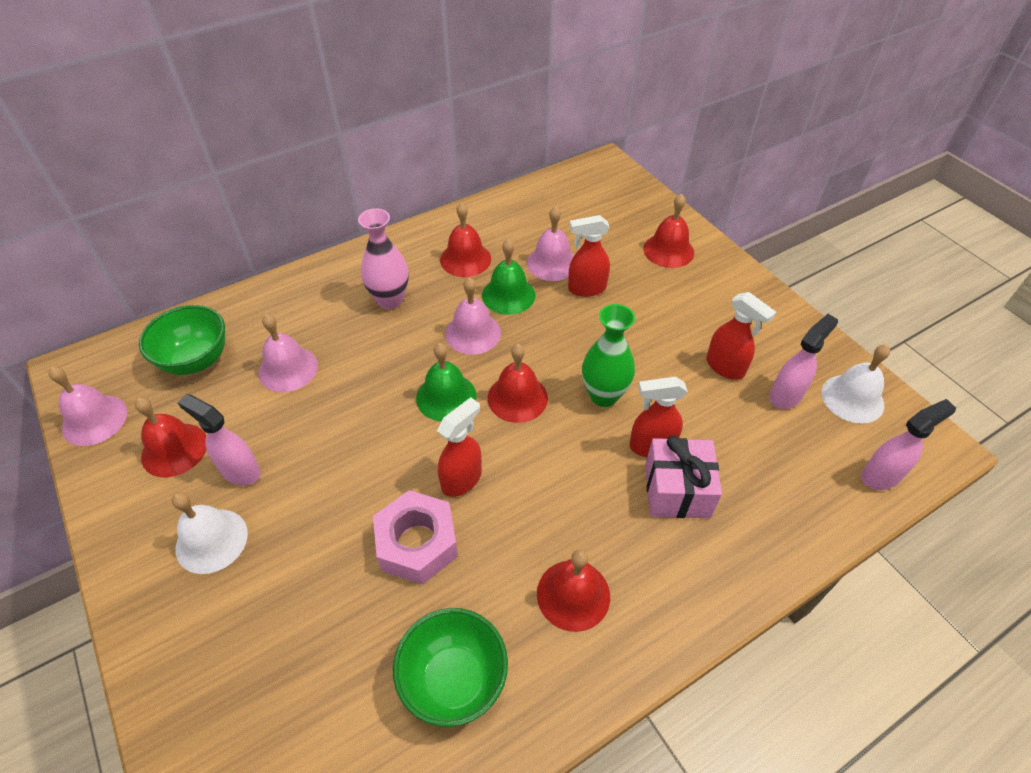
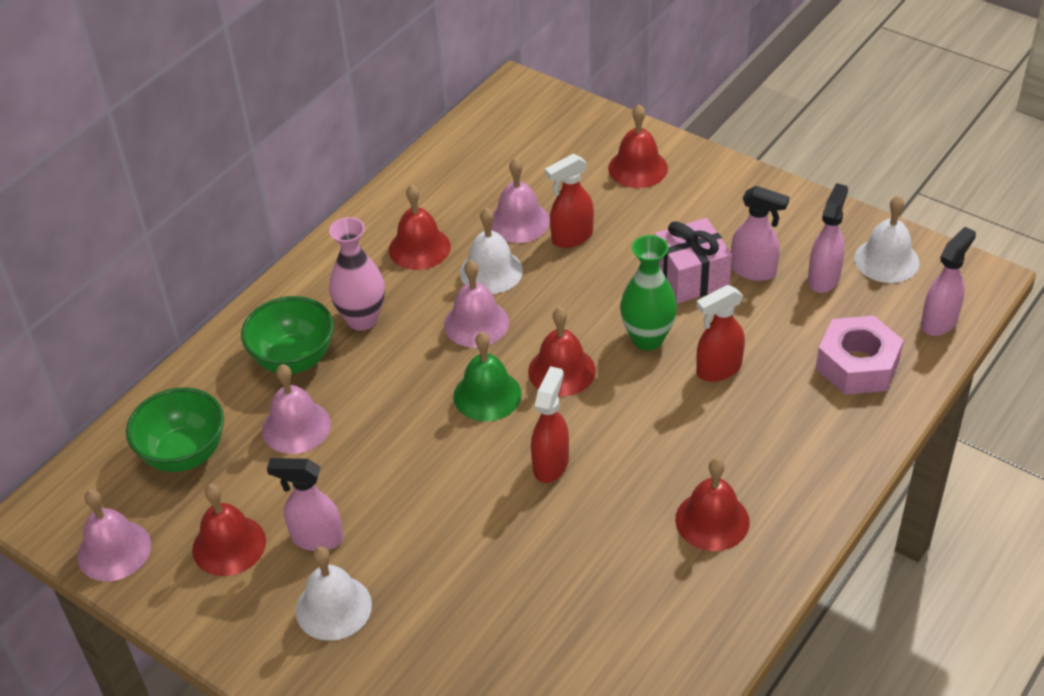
camera: 20 degrees left, 5 degrees down
(417, 543) = (542, 534): pink nut -> pink nut (857, 365)
(454, 680) = (643, 625): green bowl -> green bowl (294, 359)
(508, 295) = (491, 271): green bell -> white bell
(677, 490) = (762, 400): pink gift -> pink gift (691, 277)
(725, 367) = (753, 271): red spray bottle -> pink spray bottle

